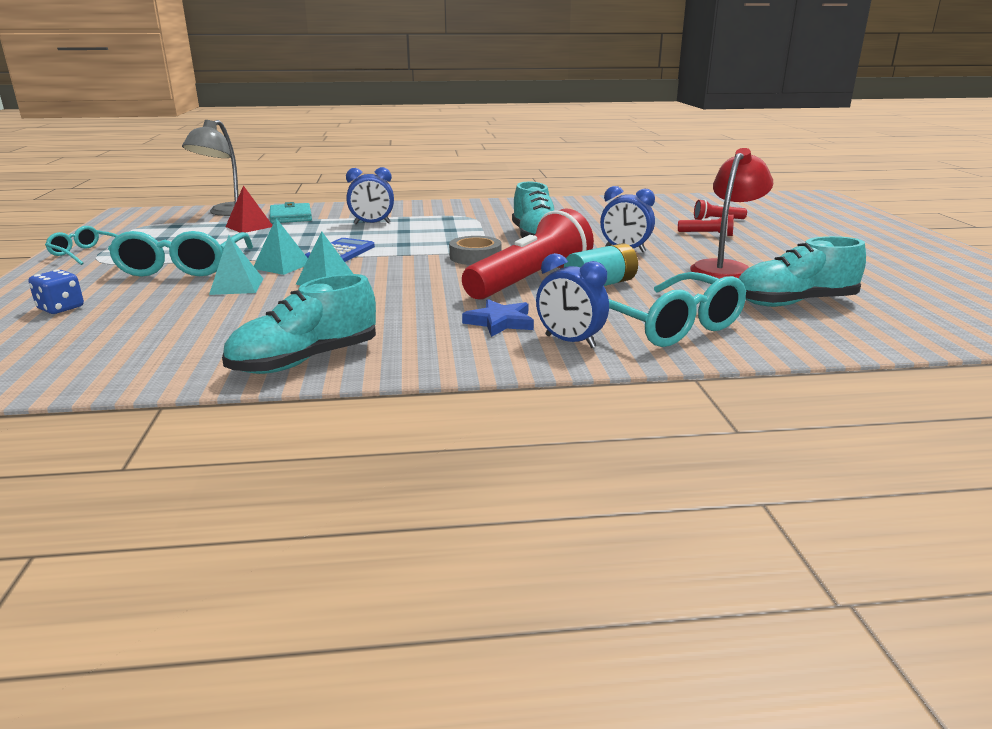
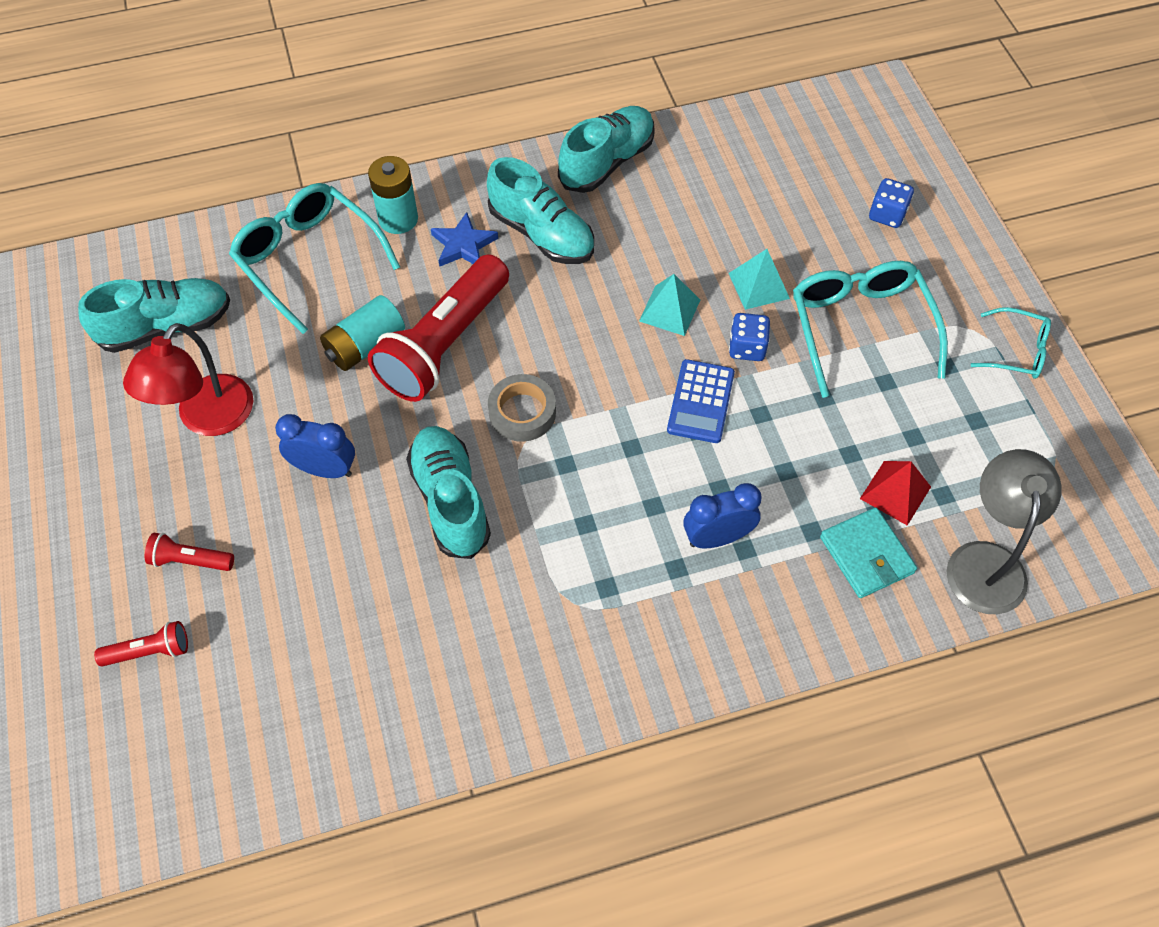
camera: 170 degrees right, 35 degrees up
(282, 266) = (747, 348): turquoise pyramid -> blue dice
(415, 322) = (542, 234): none -> turquoise shoe
(570, 341) = (398, 219): blue clock -> turquoise battery

